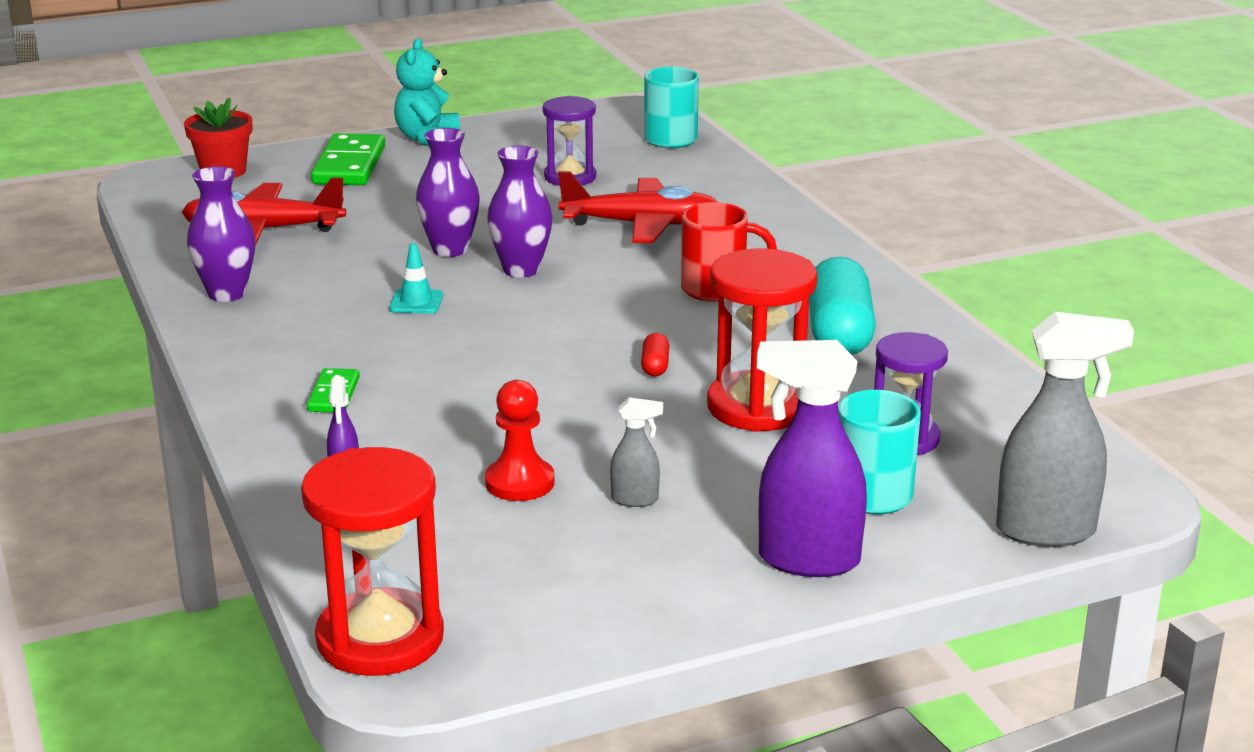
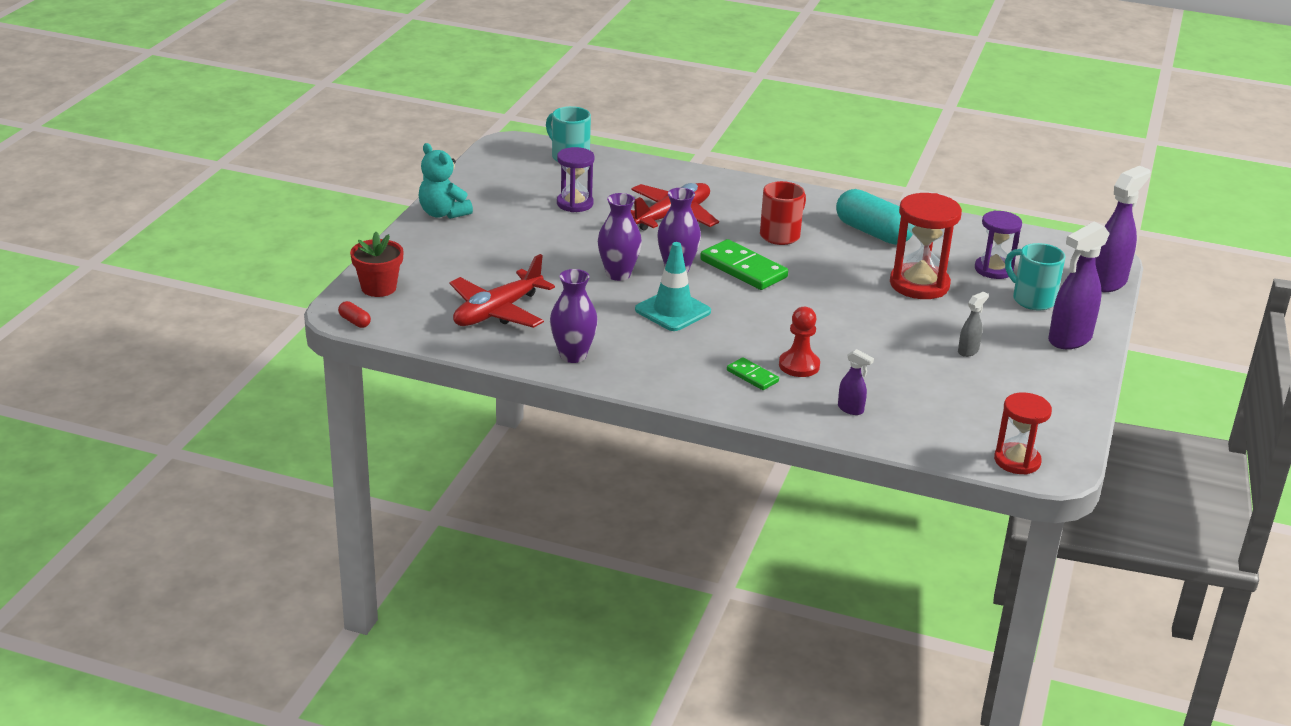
camera: 50 degrees left, 5 degrees up
(349, 165) = (441, 250): green domino -> green domino (743, 269)
(380, 639) = (1017, 461): red hourglass -> red hourglass, size x0.66
(416, 302) = (673, 311): turquoise traffic cone -> turquoise traffic cone, size x1.79
(519, 482) = (915, 370): red pawn -> red pawn (799, 365)
(655, 366) = (842, 287): red capsule -> red capsule (354, 321)
(1047, 531) = (1108, 282): grey spray bottle -> purple spray bottle

